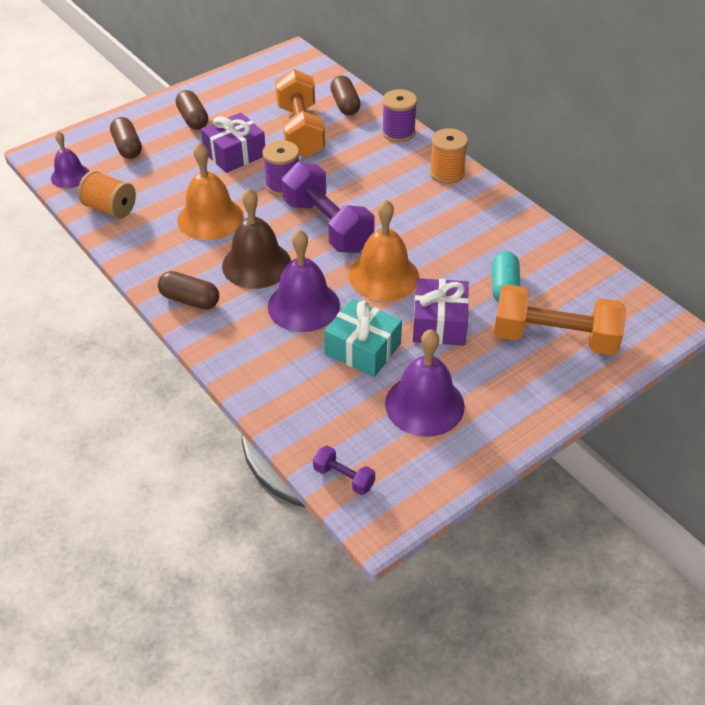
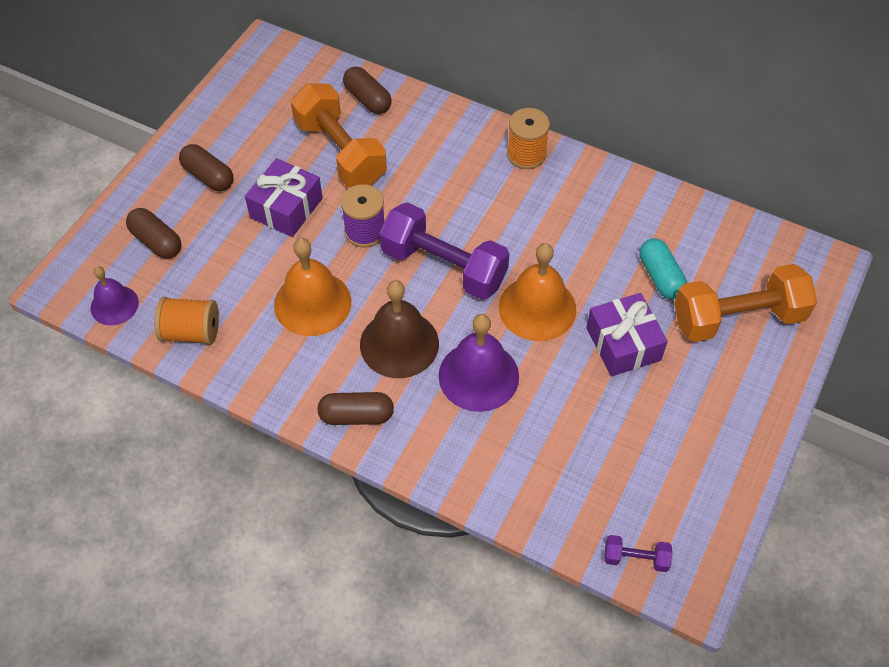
camera: 25 degrees left, 10 degrees up
(363, 349) = (568, 404): turquoise gift -> none
(398, 132) = (446, 118): purple spool -> none
(424, 404) = (662, 444): purple bell -> none

